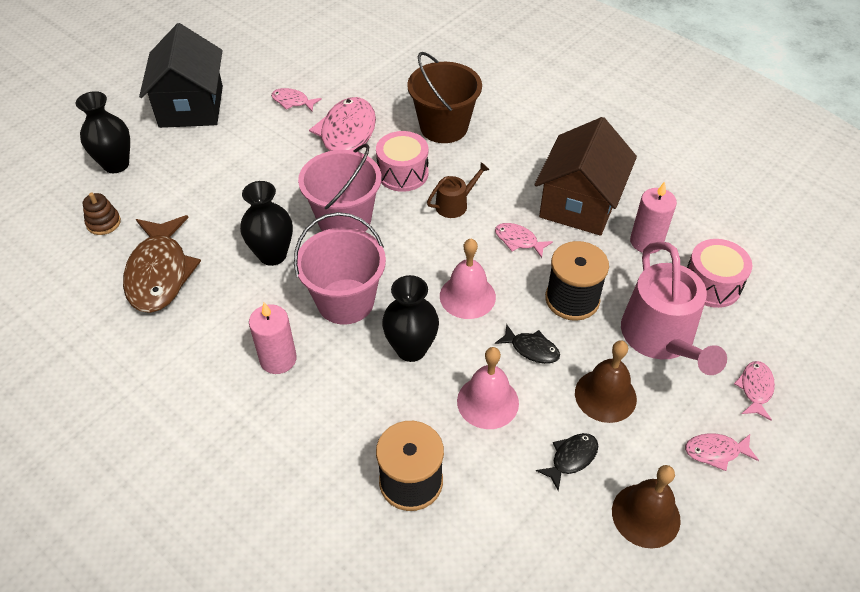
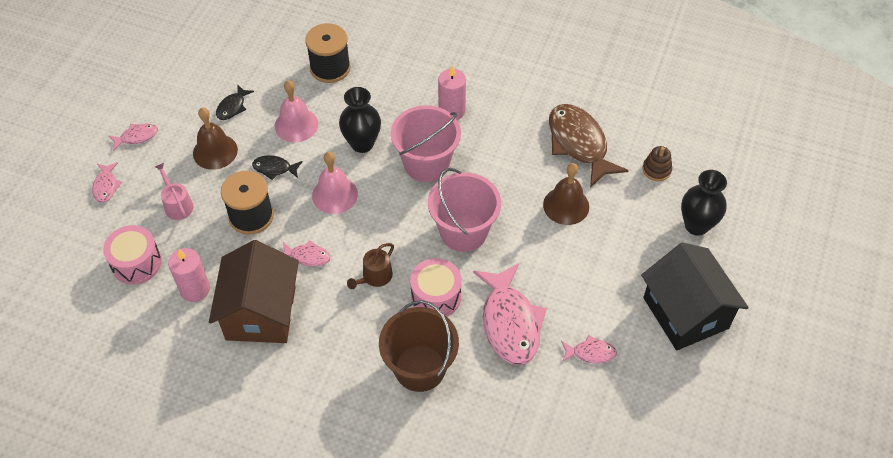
camera: 160 degrees right, 5 degrees up
(272, 255) = (504, 183): black vase -> none
(646, 515) = (181, 90): brown bell -> brown bell (566, 205)
(661, 338) = (177, 205): pink watering can -> pink watering can, size x0.49

